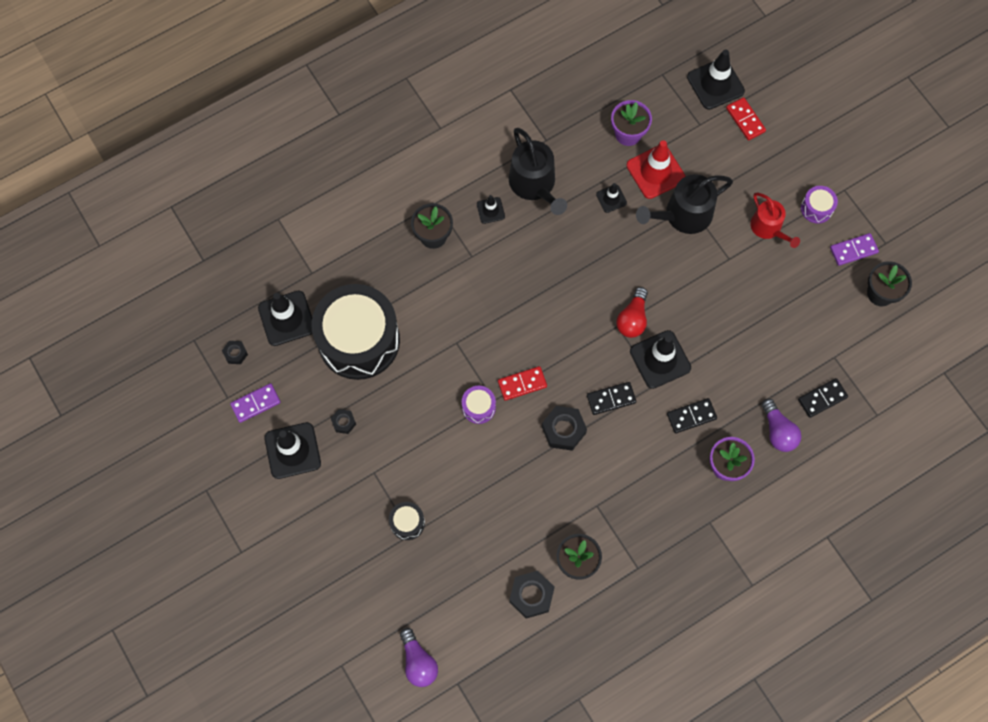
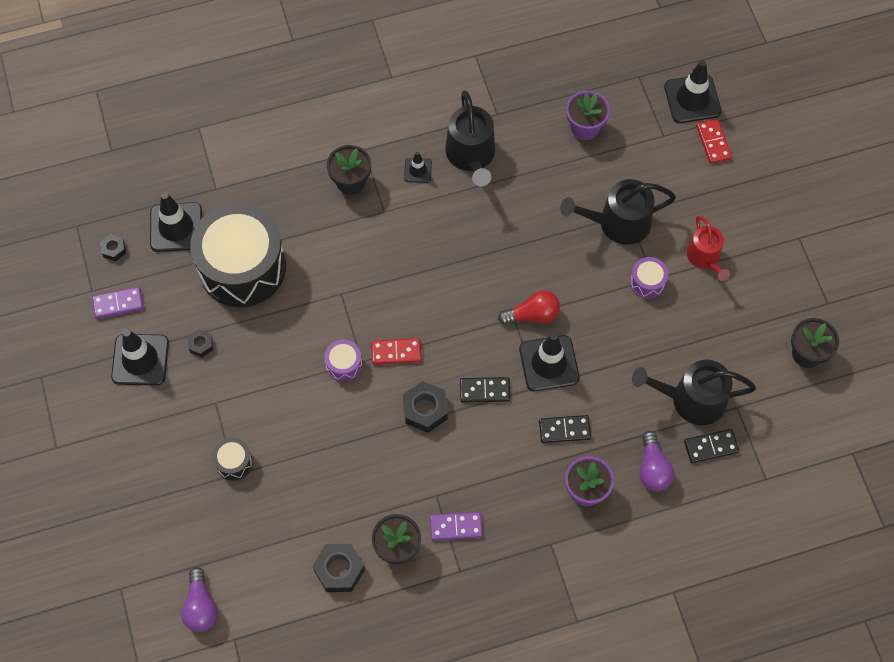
camera: 15 degrees right, 5 degrees down
(611, 198) = (547, 188): black traffic cone -> none
(632, 319) = (532, 315): red light bulb -> red light bulb turned 135 degrees counterclockwise
(655, 172) = (602, 172): red traffic cone -> none
(793, 360) = (691, 399): none -> black watering can
(816, 208) = (763, 250): purple drum -> purple drum (647, 282)
(853, 250) = (790, 302): purple domino -> purple domino (456, 526)

